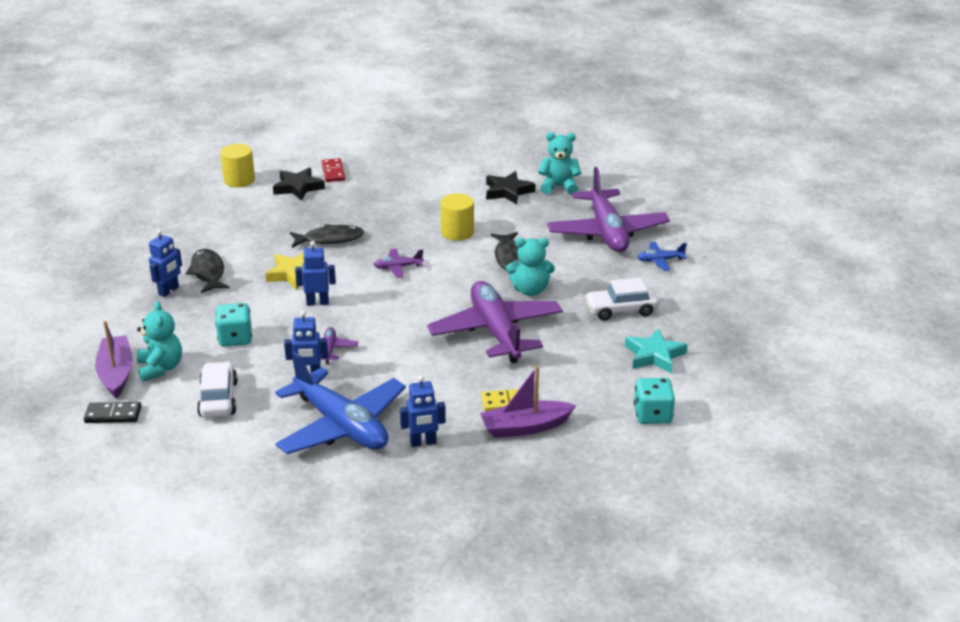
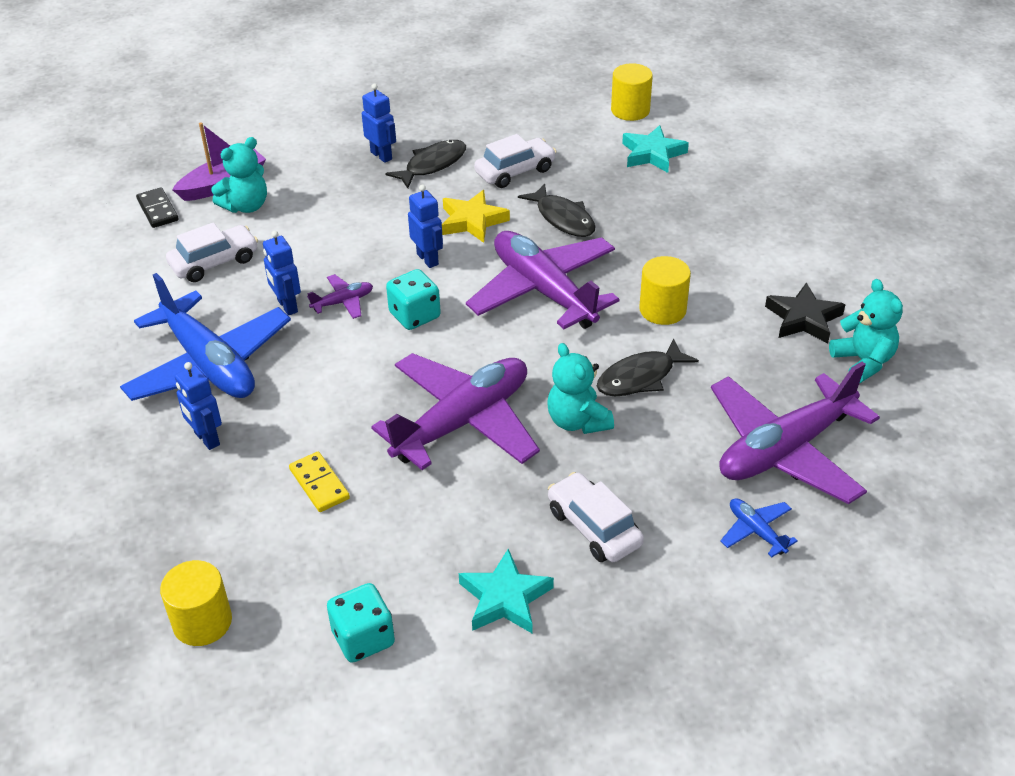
camera: 65 degrees right, 10 degrees up
(169, 291) = (381, 155): blue robot -> blue robot turned 135 degrees counterclockwise
(235, 338) = (325, 230): turquoise dice -> turquoise dice (414, 315)
(256, 242) = (515, 171): none -> white car
(298, 187) = (652, 154): black star -> turquoise star
(333, 172) = (711, 164): red domino -> none
(341, 425) = (209, 364): blue plane -> blue plane turned 60 degrees counterclockwise
(398, 267) = (543, 291): purple plane -> purple plane, size x2.40
(525, 427) = (276, 517): purple boat -> none
(598, 478) = (202, 622): none -> yellow cylinder

